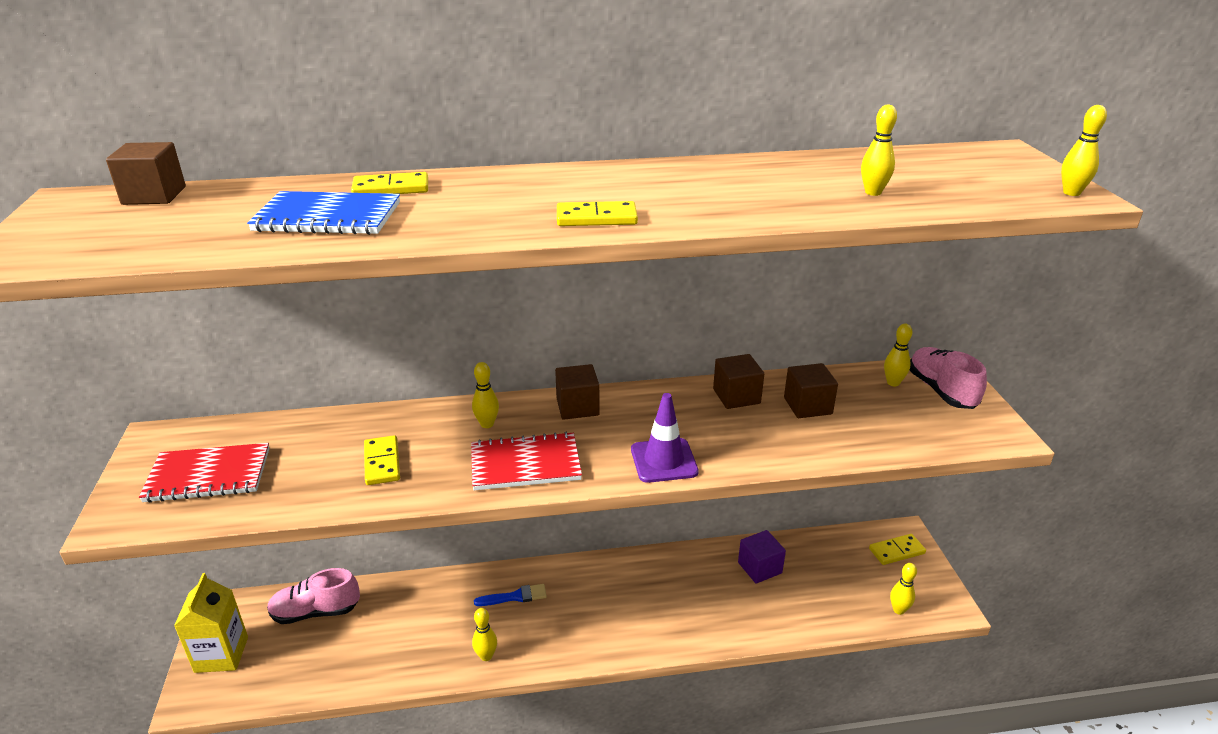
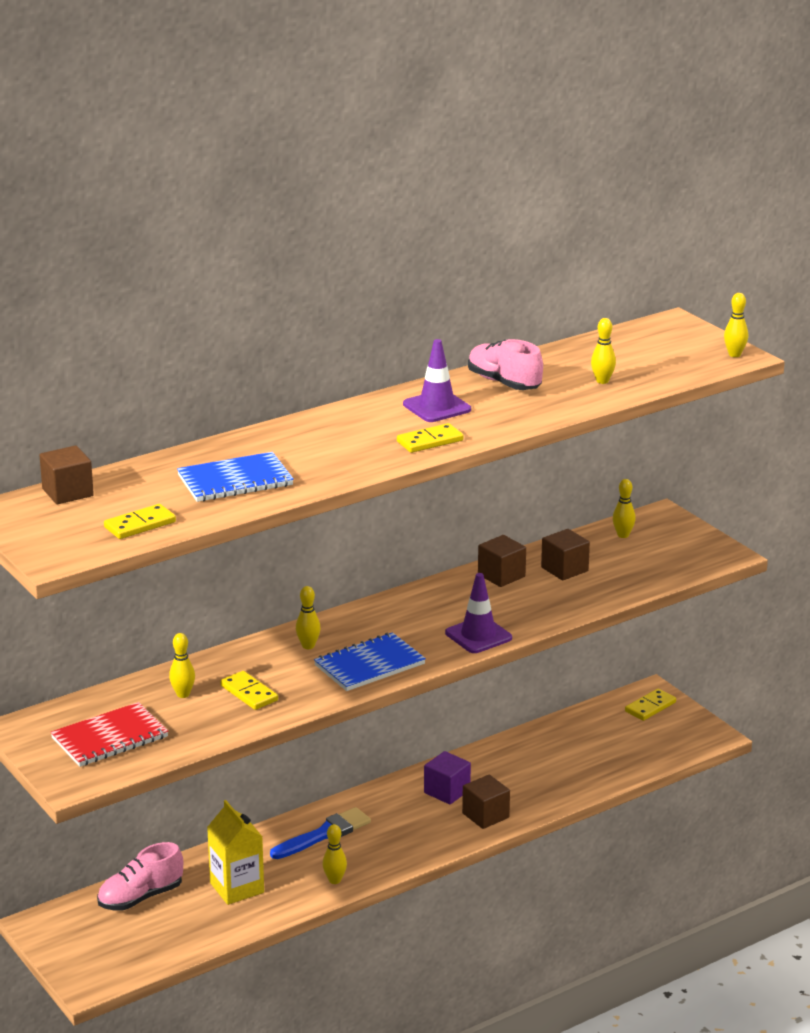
camera: 25 degrees left, 5 degrees down
(221, 654) = (81, 950): yellow carton -> yellow carton (237, 888)
(391, 188) = (247, 448): yellow domino -> yellow domino (140, 525)
(515, 597) = (324, 834): blue brush -> blue brush, size x1.51
(525, 464) = (369, 665): red notebook -> blue notebook
(577, 407) = (373, 615): brown cube -> brown cube (485, 815)
(646, 185) = (437, 407): none -> purple traffic cone
(759, 568) = (535, 752): purple cube -> purple cube (447, 791)
(898, 610) = (672, 750): yellow bowling pin -> yellow bowling pin (183, 694)
(941, 391) = (664, 533): pink shoe -> pink shoe (504, 383)

